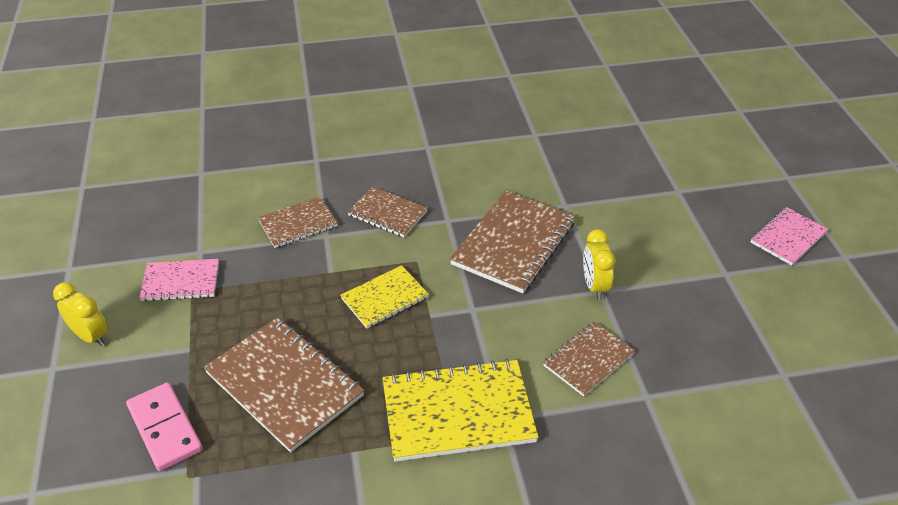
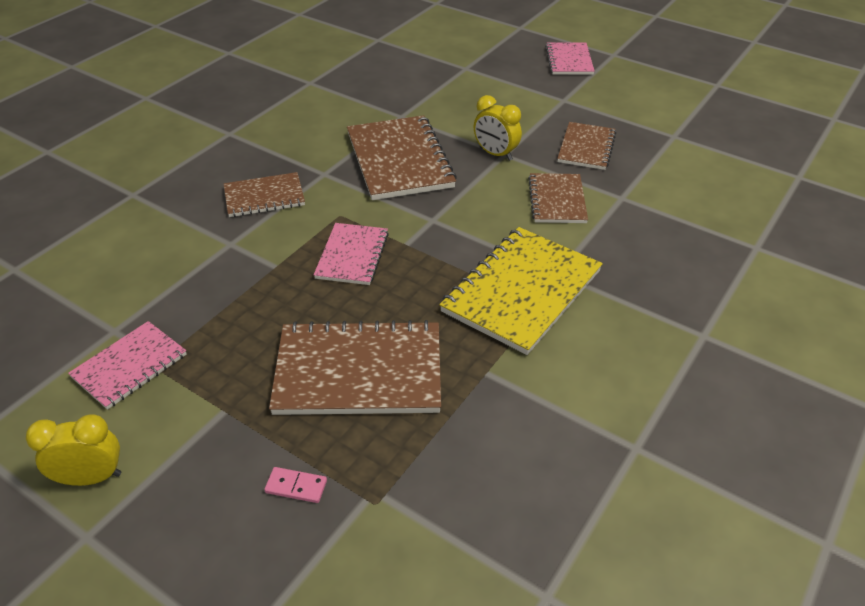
camera: 45 degrees left, 0 degrees up
(165, 428) = (296, 486): pink domino -> pink domino, size x0.48
(298, 224) = (188, 250): brown notebook -> brown notebook (586, 147)
(384, 298) = (352, 255): yellow notebook -> pink notebook

